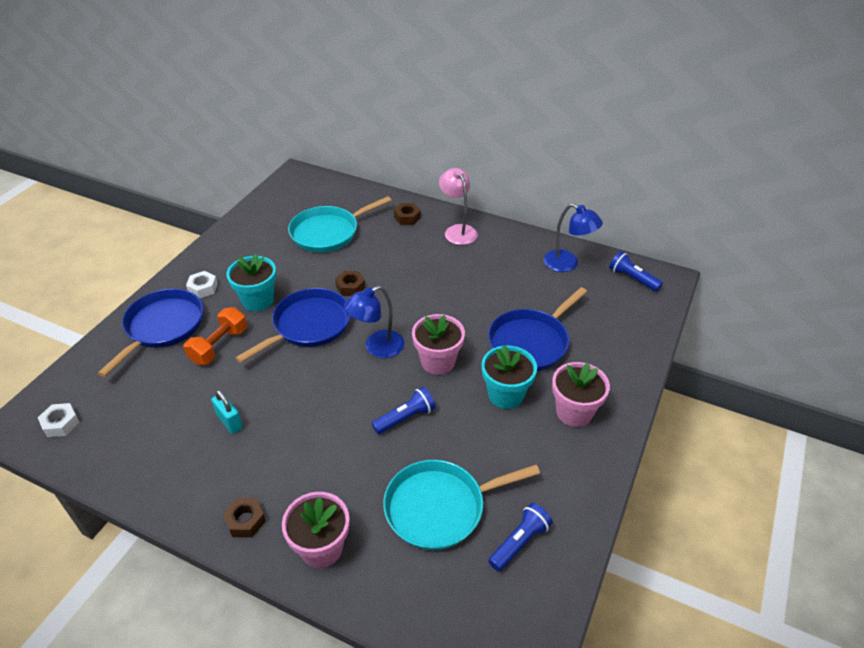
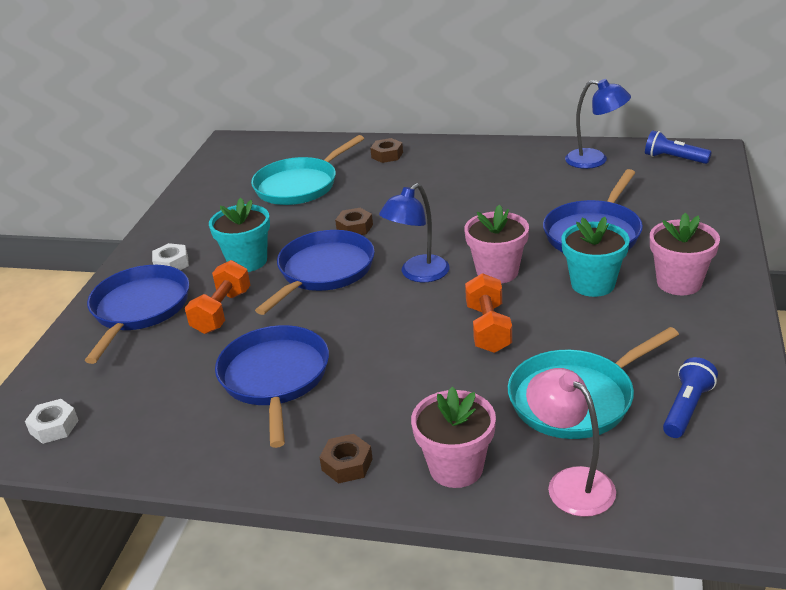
camera: 10 degrees left, 10 degrees down
(230, 422) = (275, 378): turquoise padlock -> blue pan
(405, 418) = (488, 328): blue flashlight -> orange dumbbell
(458, 230) = (453, 155): pink lamp -> pink lamp (570, 483)

